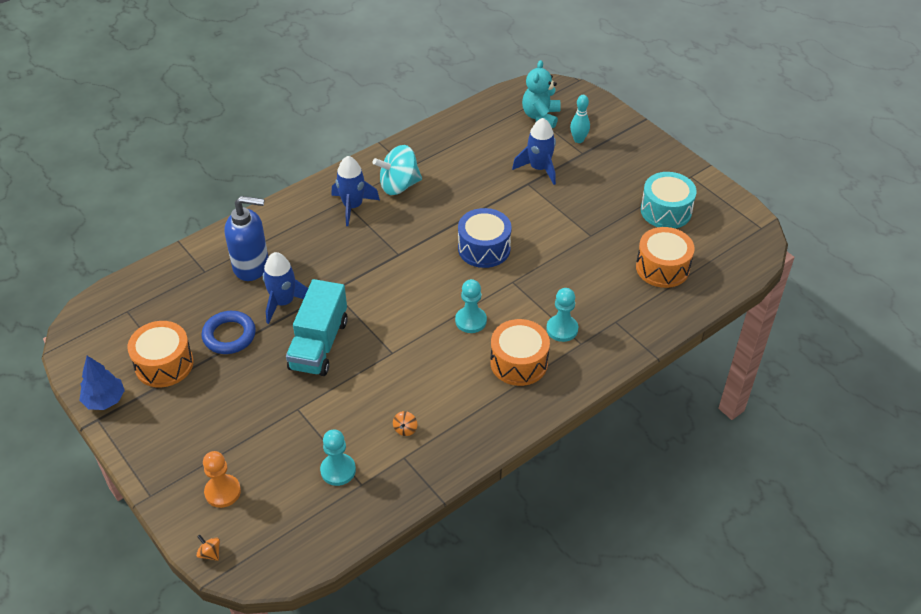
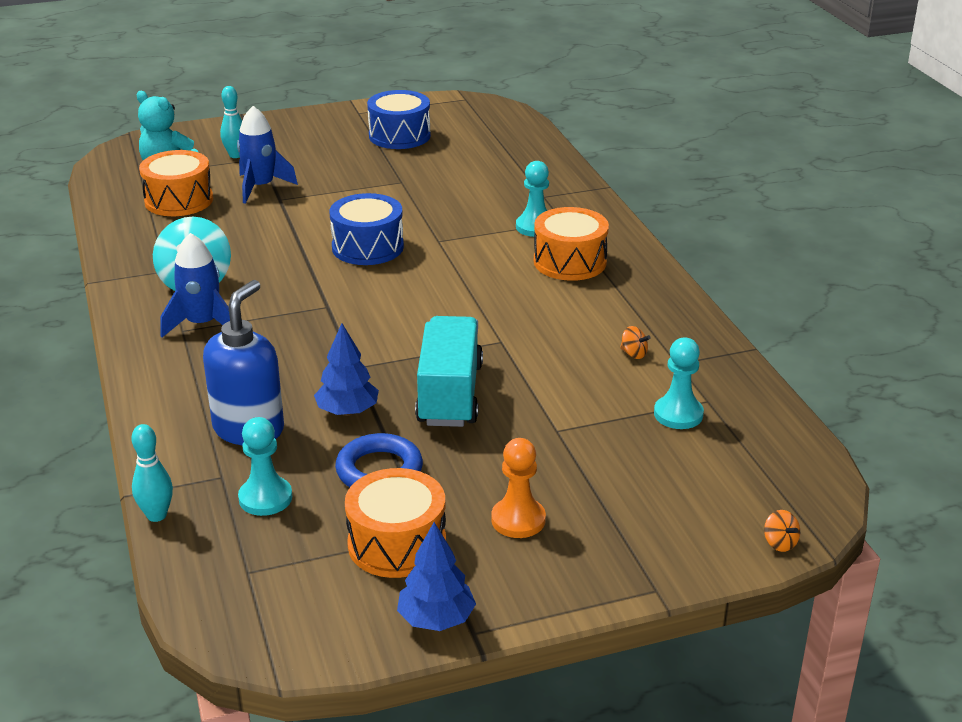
camera: 70 degrees left, 15 degrees down
(164, 259) = (156, 515): none -> turquoise bowling pin
(210, 553) = (779, 543): orange spinning top -> orange spinning top turned 90 degrees counterclockwise
(222, 492) = (676, 517): orange pawn -> orange pawn (518, 520)
(283, 302) = (347, 411): blue rocket -> blue tree
(319, 344) = (450, 394): turquoise truck -> turquoise truck turned 120 degrees counterclockwise
(471, 321) = (483, 278): turquoise pawn -> turquoise pawn (265, 498)
(662, 268) = (483, 156): orange drum -> orange drum (179, 200)
(666, 211) = (399, 136): turquoise drum -> blue drum

